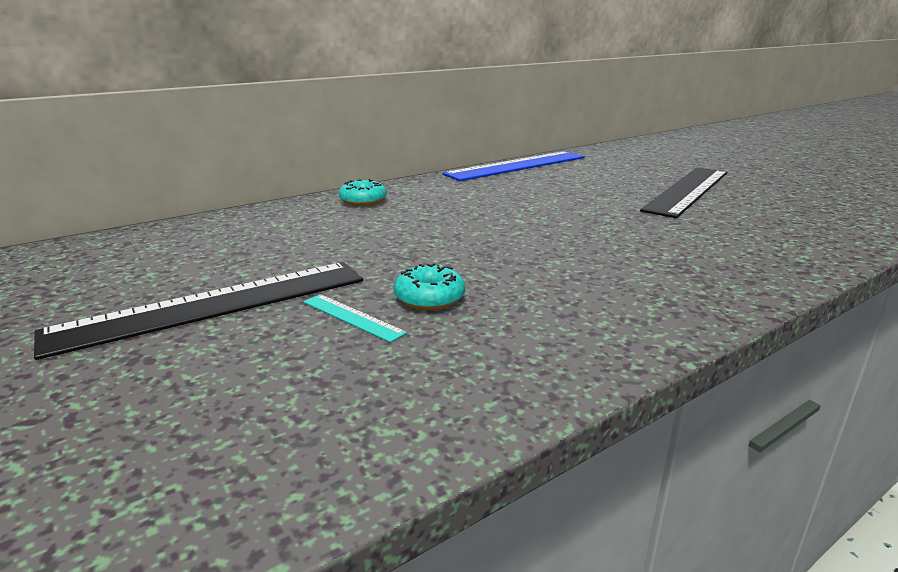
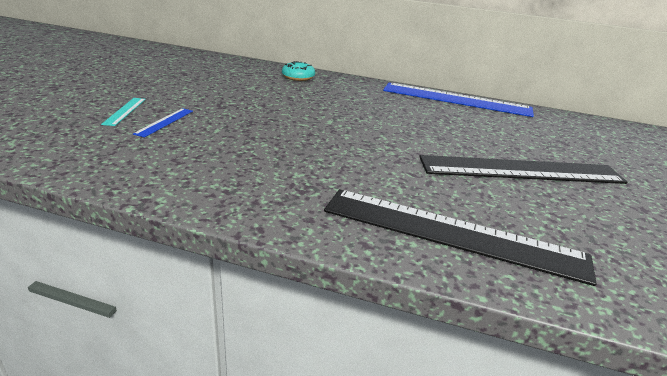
camera: 50 degrees right, 5 degrees up
(213, 305) = (115, 84): black ruler -> black ruler (452, 233)
(429, 298) = (164, 122): turquoise donut -> blue ruler

